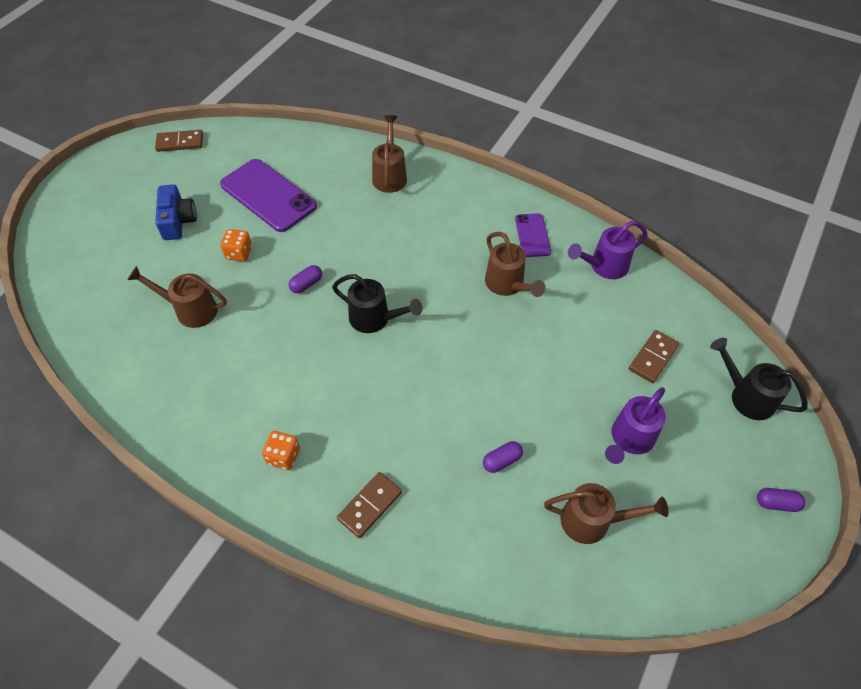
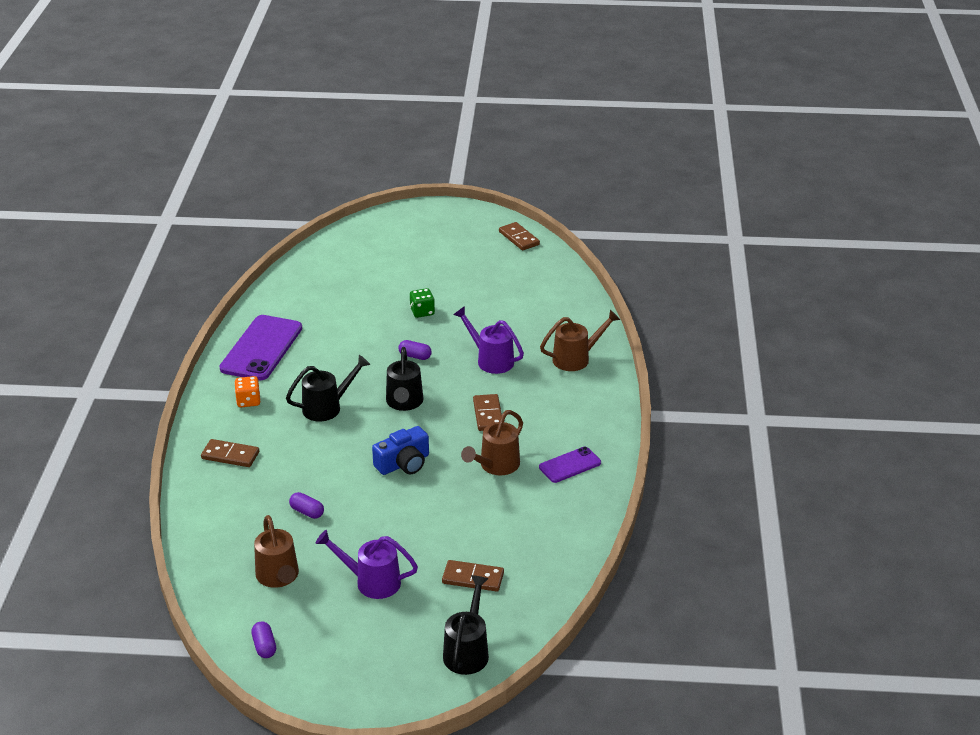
camera: 65 degrees right, 20 degrees down
(178, 221) = (433, 271): blue camera -> blue camera (403, 463)
(190, 310) = (350, 311): brown watering can -> none
(239, 253) = (422, 312): orange dice -> green dice
(268, 195) = (496, 303): purple phone -> purple phone (262, 348)
(341, 385) = (327, 407): none -> black watering can
(431, 263) = (488, 414): none -> brown domino
(604, 266) = (565, 521): purple watering can -> purple watering can (491, 360)
(776, 503) = (357, 690): purple capsule -> purple capsule (264, 646)

